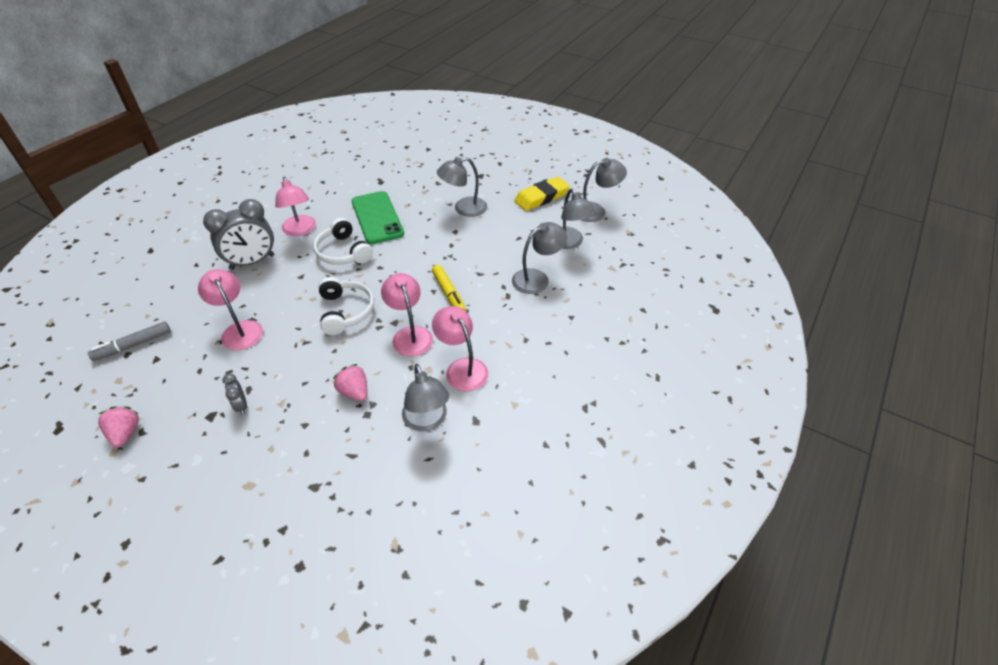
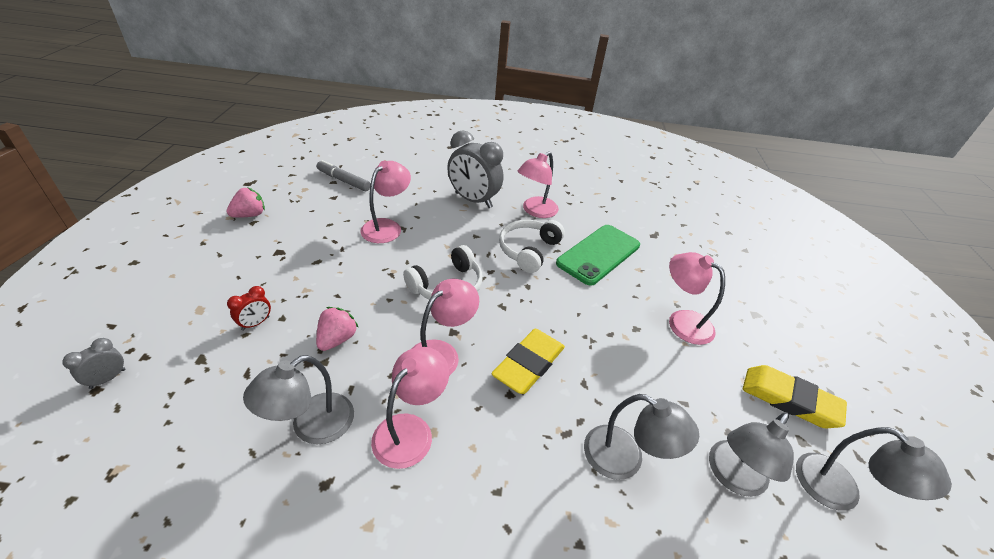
camera: 60 degrees right, 5 degrees down
(241, 406) = (295, 265): grey clock -> grey clock (108, 378)
(298, 444) = (256, 323): none -> red clock
(449, 293) = (528, 364): yellow marker -> yellow eraser
(464, 209) = (682, 321): grey lamp -> pink lamp

